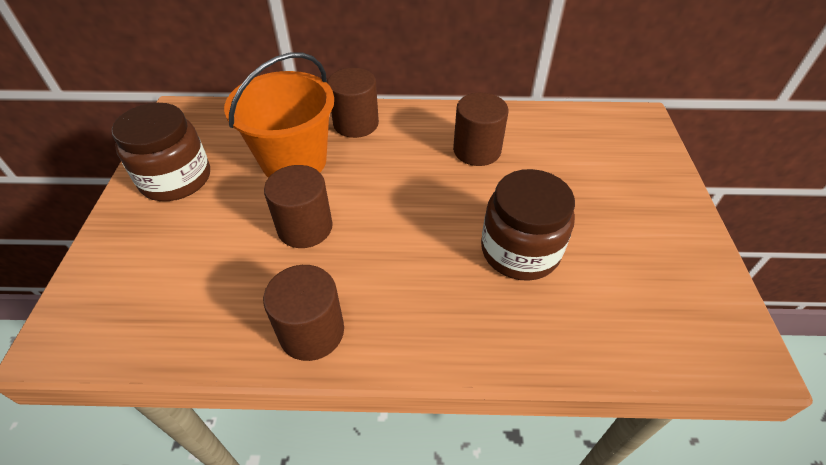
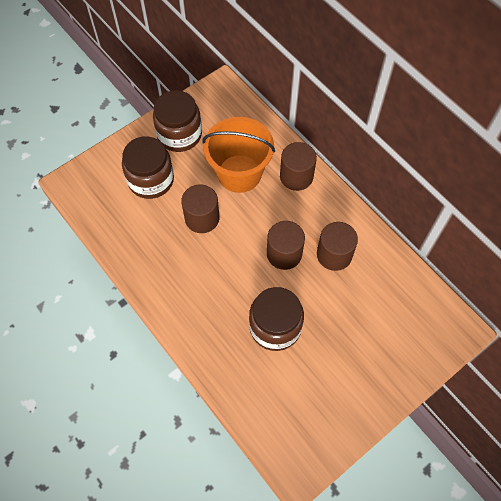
camera: 50 degrees right, 15 degrees up
(189, 243) = (151, 180): none -> brown jar
(312, 331) = (151, 271): brown cylinder -> brown cylinder (284, 254)

